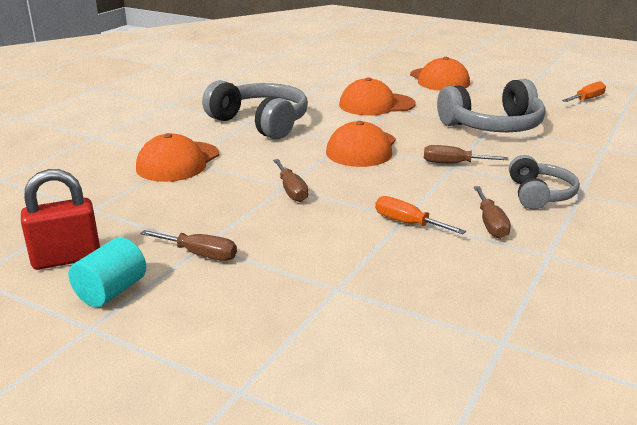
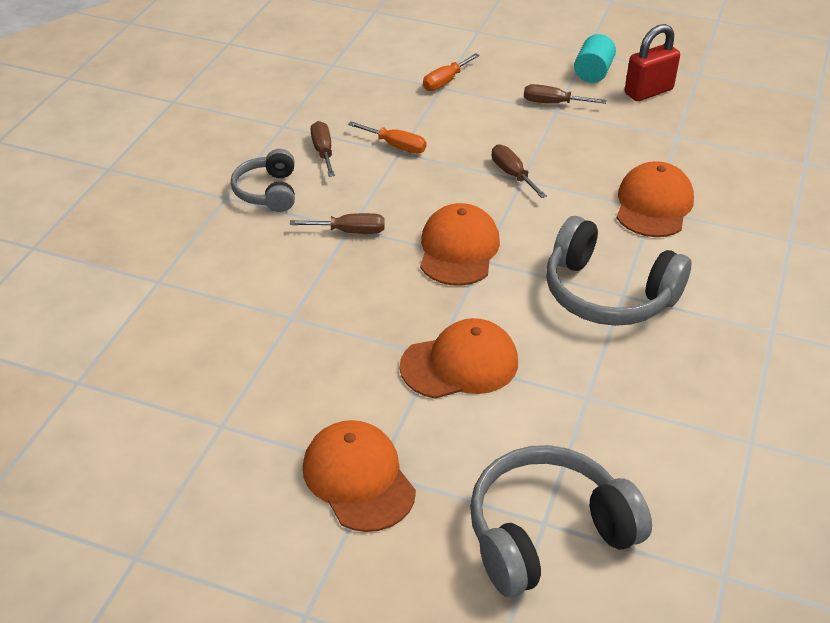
camera: 170 degrees right, 15 degrees up
(493, 126) = (288, 319): grey headphones -> grey headphones (547, 534)
(587, 99) = (112, 424): orange screwdriver -> orange screwdriver (445, 81)

